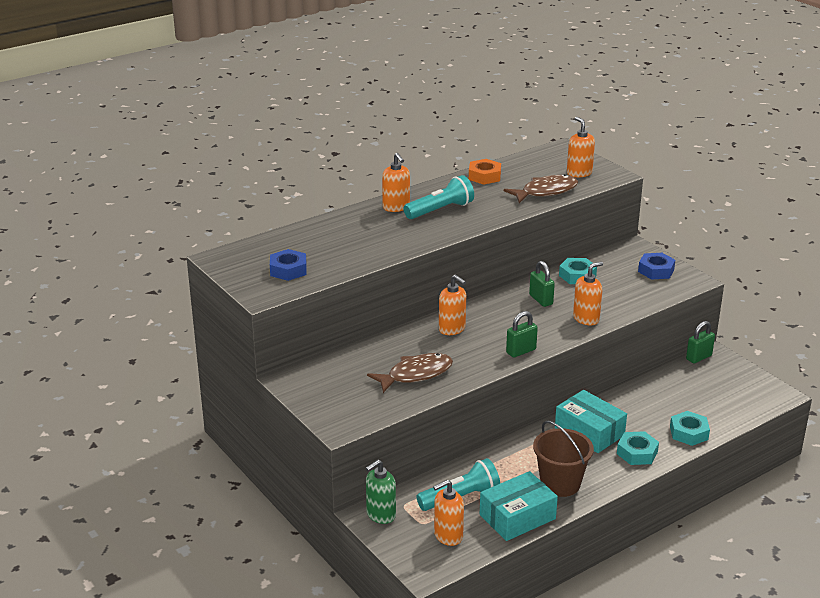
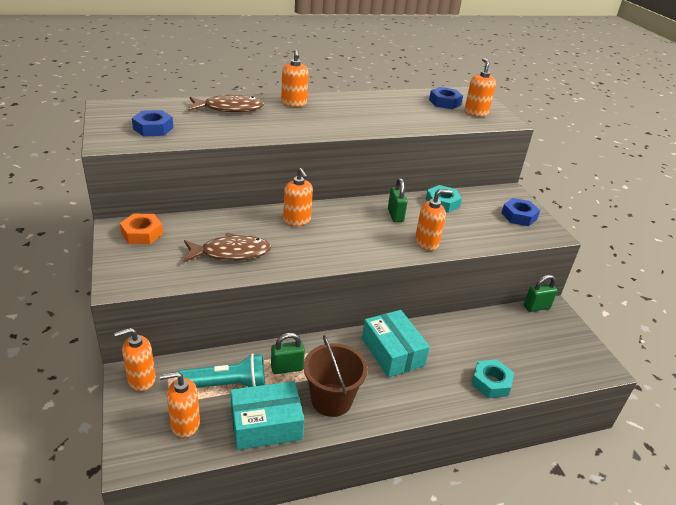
camera: 15 degrees right, 5 degrees up
(380, 515) = (141, 379): green soap dispenser -> orange soap dispenser
(440, 210) = (329, 113): turquoise flashlight -> none
(484, 176) = (389, 98): orange nut -> orange nut (142, 233)
(521, 351) = (344, 257): green padlock -> green padlock (287, 368)
(541, 168) = (444, 102): none -> blue nut
(545, 192) = (435, 120): brown fish -> brown fish (229, 108)
(637, 453) = (427, 389): turquoise nut -> none

